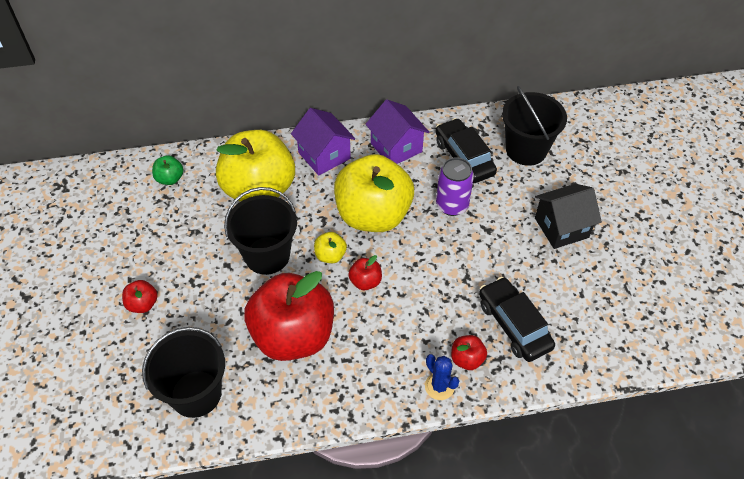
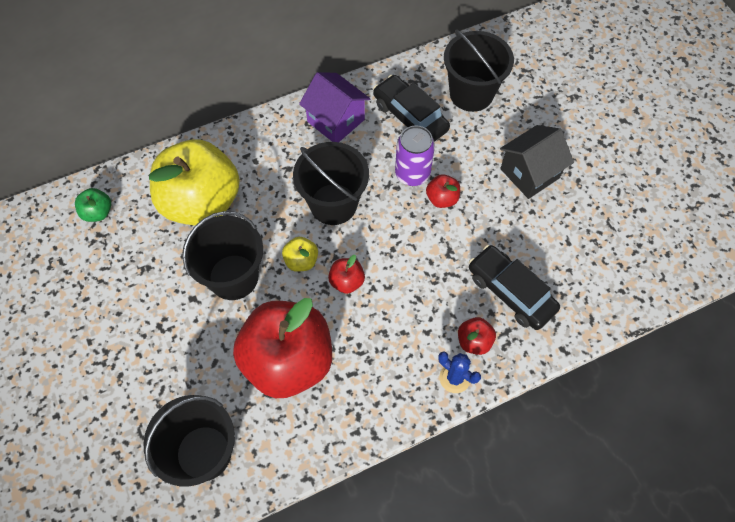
camera: 15 degrees left, 10 degrees up
(143, 304) = (113, 367): red apple -> red apple (442, 199)
(324, 155) = (261, 147): purple house -> none
(373, 215) = (333, 204): yellow apple -> black bucket

